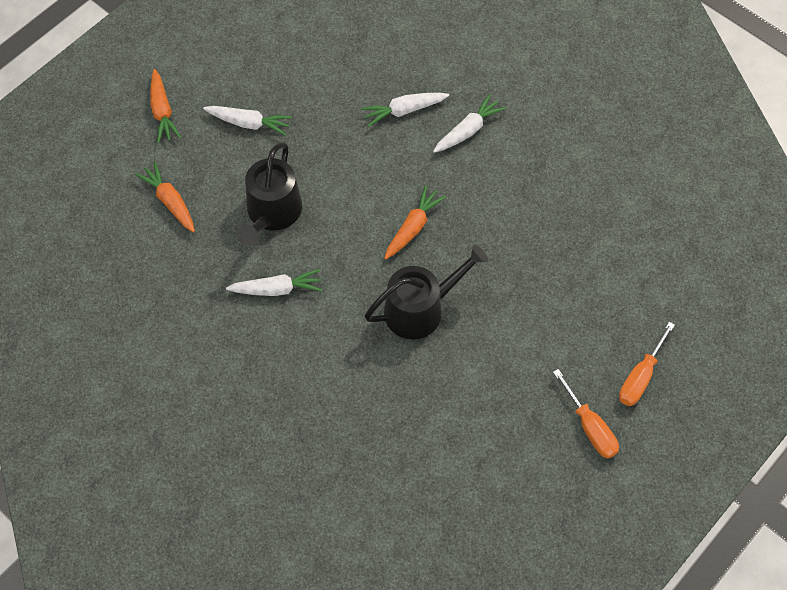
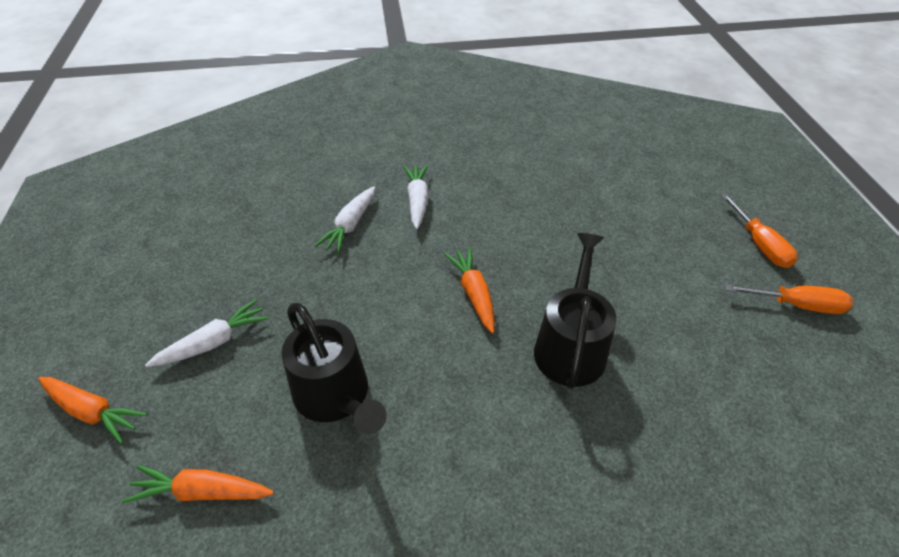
camera: 50 degrees left, 15 degrees down
(277, 289) = (432, 459): white carrot -> none

